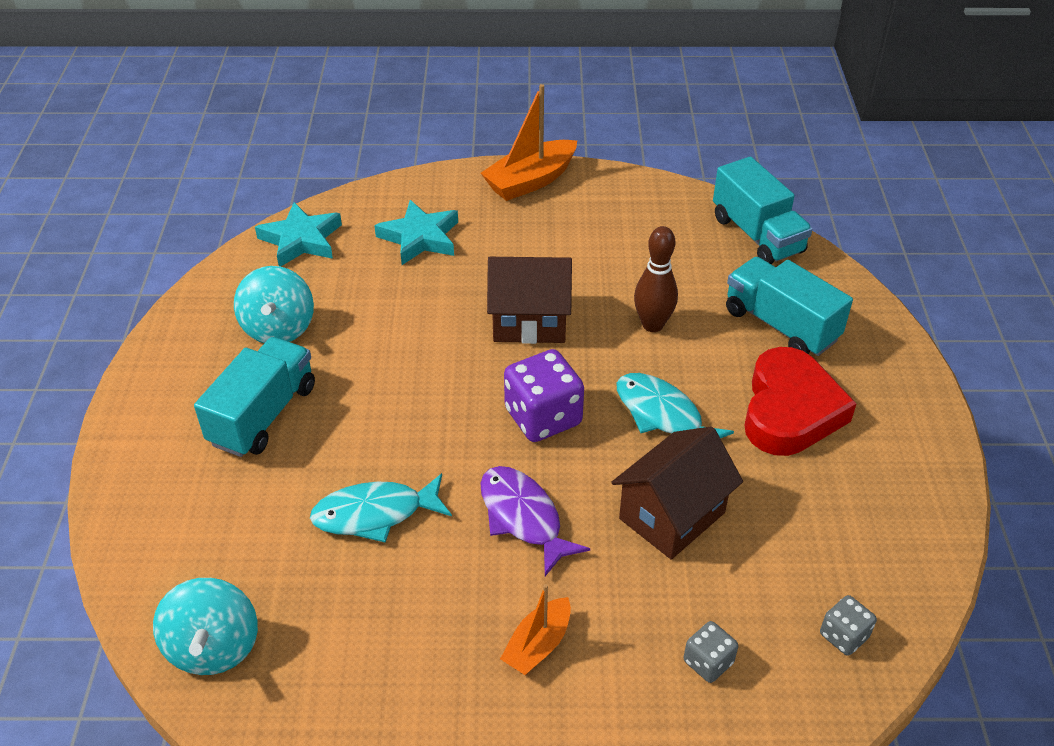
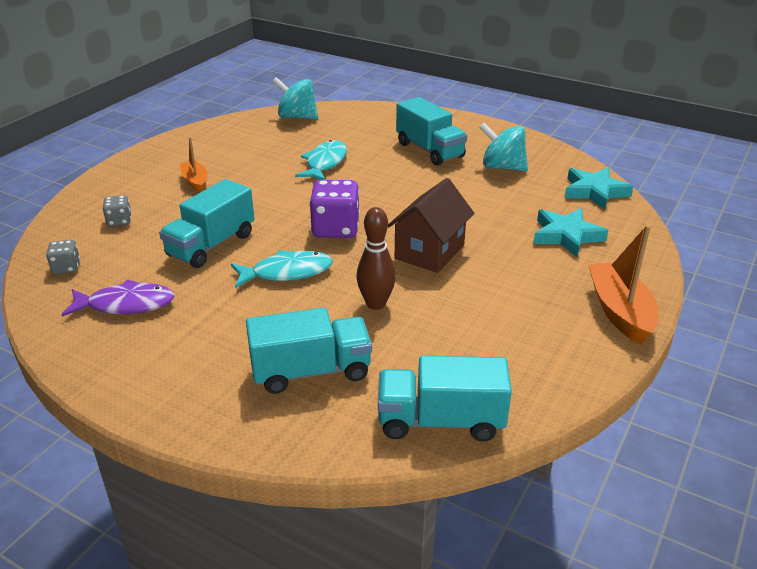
camera: 120 degrees right, 10 degrees down
(523, 517) = (271, 200): purple fish -> purple fish (126, 305)
(672, 515) = (211, 245): brown house -> turquoise truck
(790, 410) = (226, 330): red heart -> none

